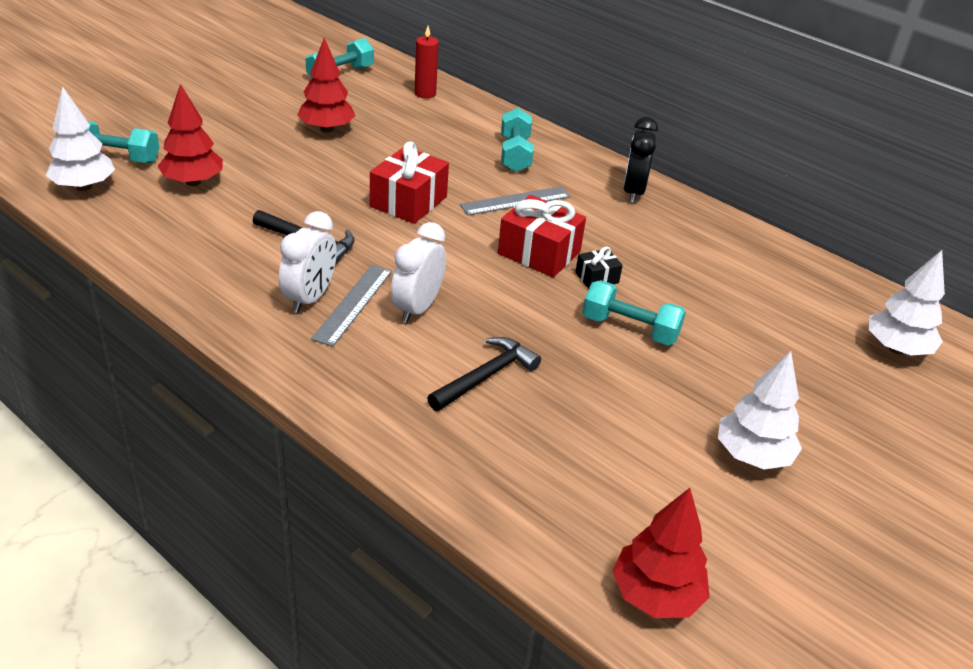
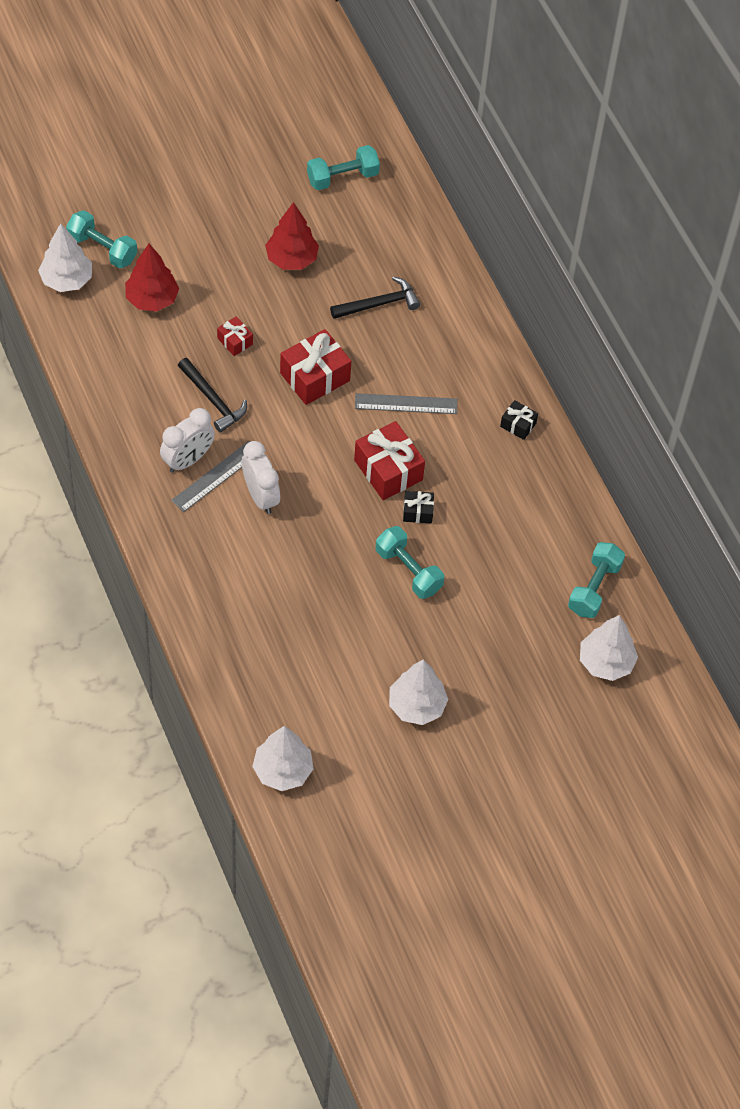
camera: 25 degrees right, 20 degrees up
(305, 194) = (235, 341): none -> red gift
(417, 308) = (261, 496): white clock -> white clock turned 105 degrees clockwise
(425, 93) = (408, 230): red candle -> none
(486, 376) = (275, 576): black hammer -> black hammer (379, 304)
(515, 154) = (442, 343): turquoise dumbbell -> turquoise dumbbell (594, 588)
(633, 192) = (518, 425): black clock -> black gift
(655, 595) = (282, 771): red tree -> white tree

